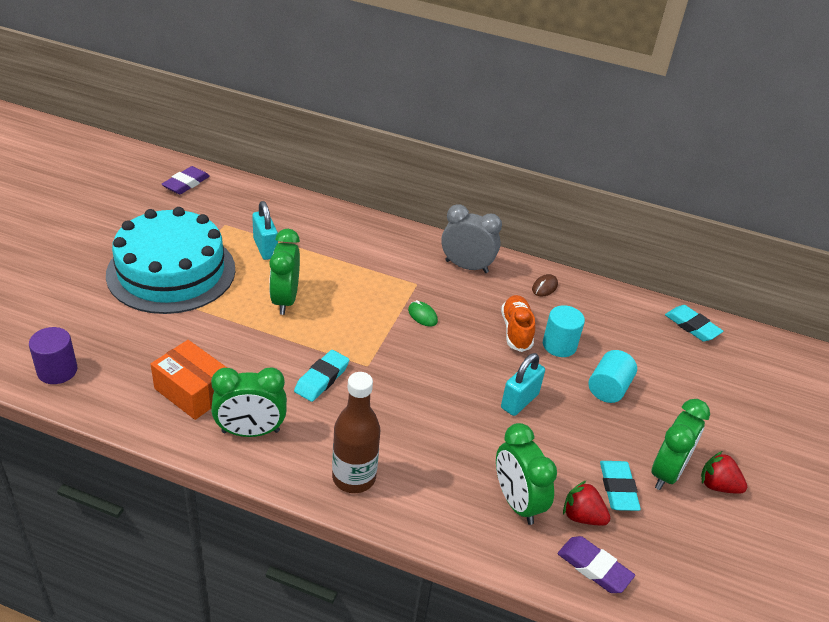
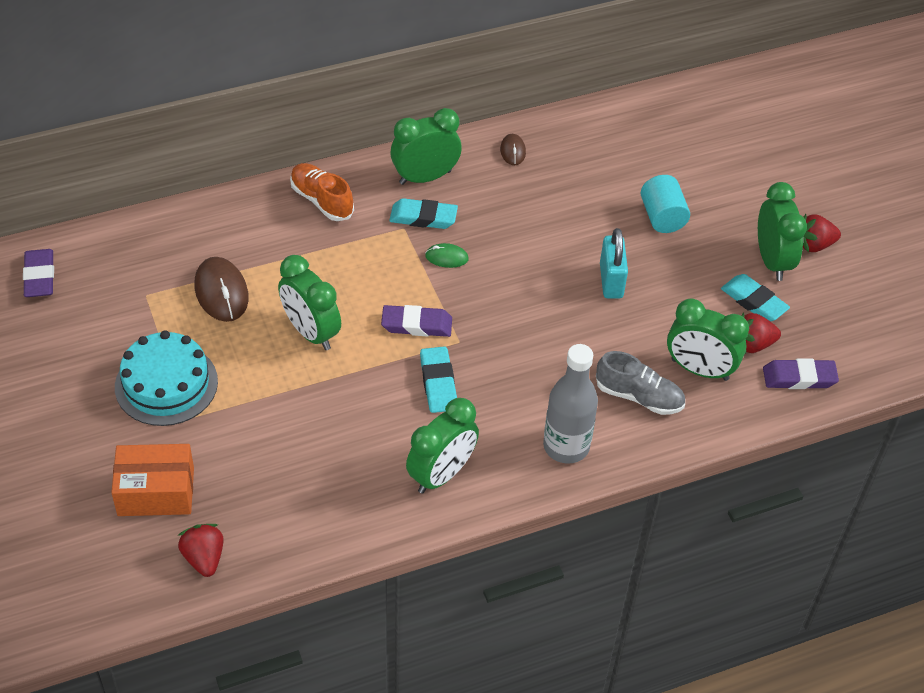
camera: 40 degrees left, 10 degrees up
(57, 371) = (204, 558): purple cylinder -> red strawberry
(171, 271) = (166, 384): turquoise cake -> turquoise cake, size x0.63
(193, 391) = (348, 480): orange box -> orange box (156, 491)
(265, 248) = (221, 292): turquoise padlock -> brown mouse
(353, 338) = (416, 325): none -> purple eraser
(354, 478) = (566, 446): brown bottle -> grey bottle
(447, 486) = (639, 397): none -> grey shoe
(466, 266) = (425, 177): grey clock -> green clock
(516, 331) = (538, 214): orange shoe -> orange shoe (322, 200)
(559, 345) = (585, 203): turquoise cylinder -> none
(692, 326) = (664, 107): turquoise eraser -> turquoise eraser (423, 217)

